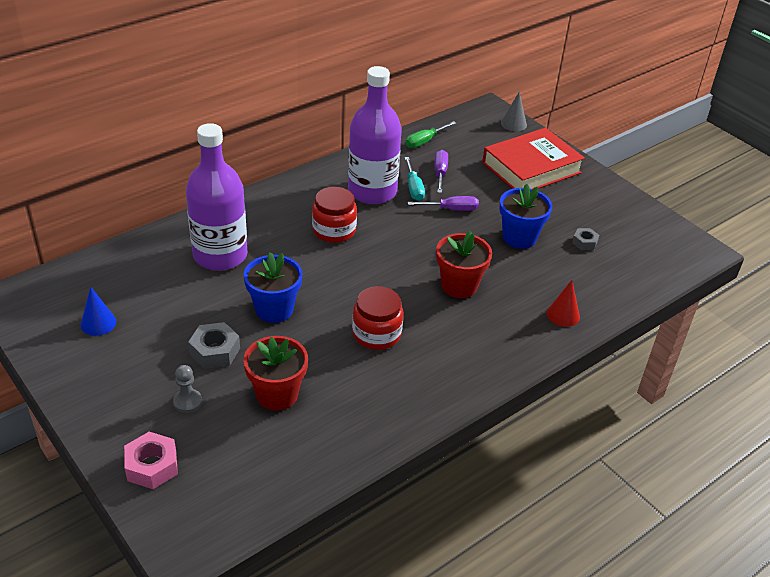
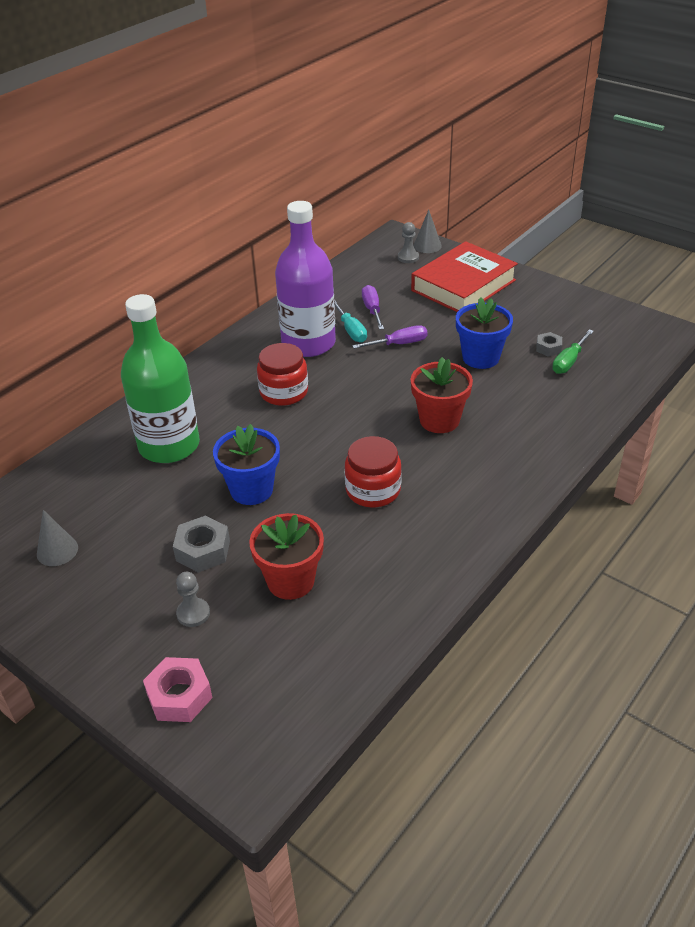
camera: 10 degrees left, 0 degrees up
(98, 323) = (57, 550): blue cone -> grey cone
(220, 255) = (169, 445): purple bottle -> green bottle
(425, 141) = (343, 281): green screwdriver -> green screwdriver (569, 361)
(491, 131) = (408, 257): none -> grey pawn
(563, 315) = (558, 425): red cone -> none

